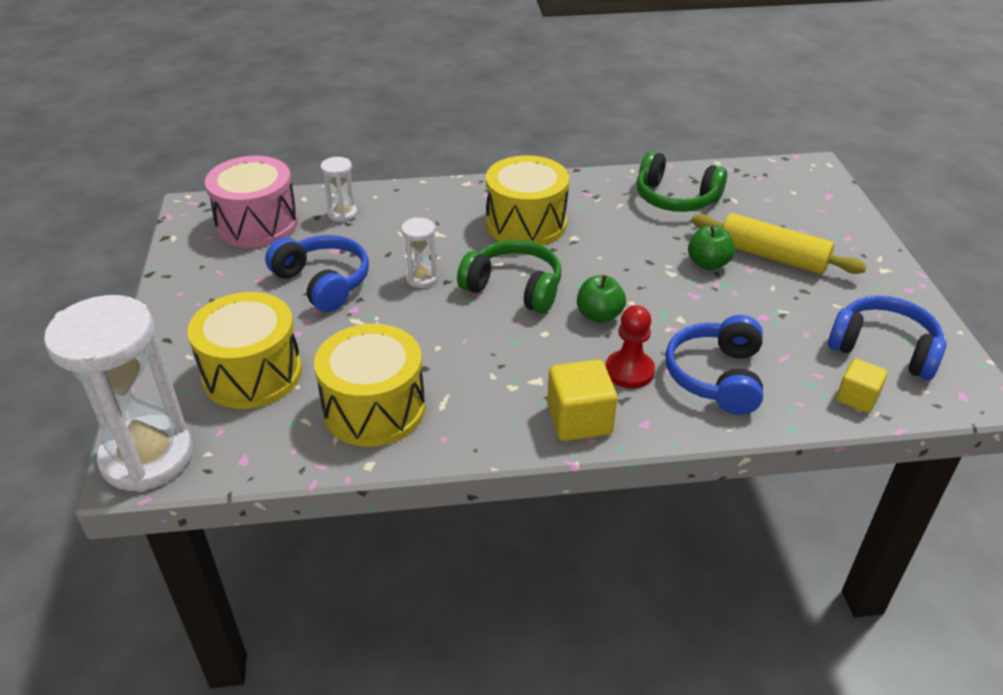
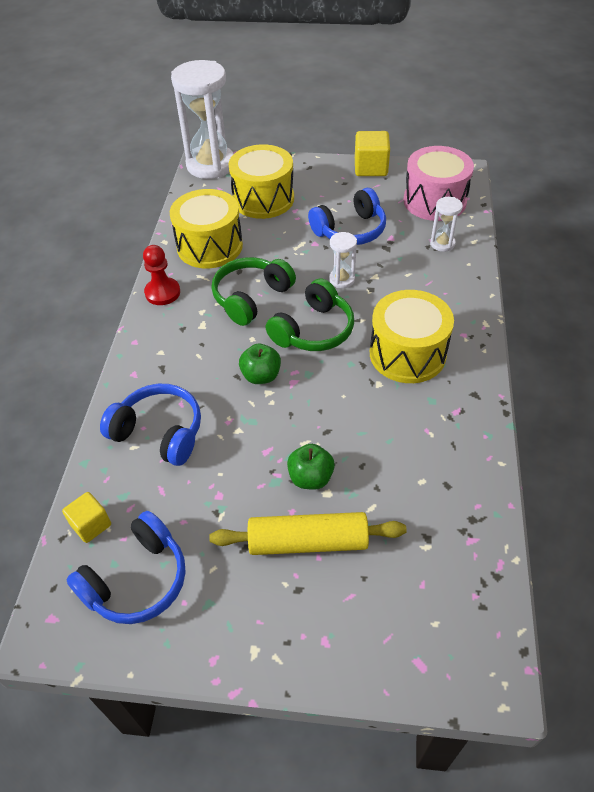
camera: 105 degrees right, 10 degrees up
(579, 420) = (154, 339): yellow cube -> yellow cube (371, 168)
(629, 371) = (189, 379): red pawn -> red pawn (162, 292)
(675, 198) = (436, 487): green headphones -> green headphones (251, 297)
(772, 256) = (308, 541): yellow rolling pin -> yellow rolling pin turned 45 degrees clockwise

